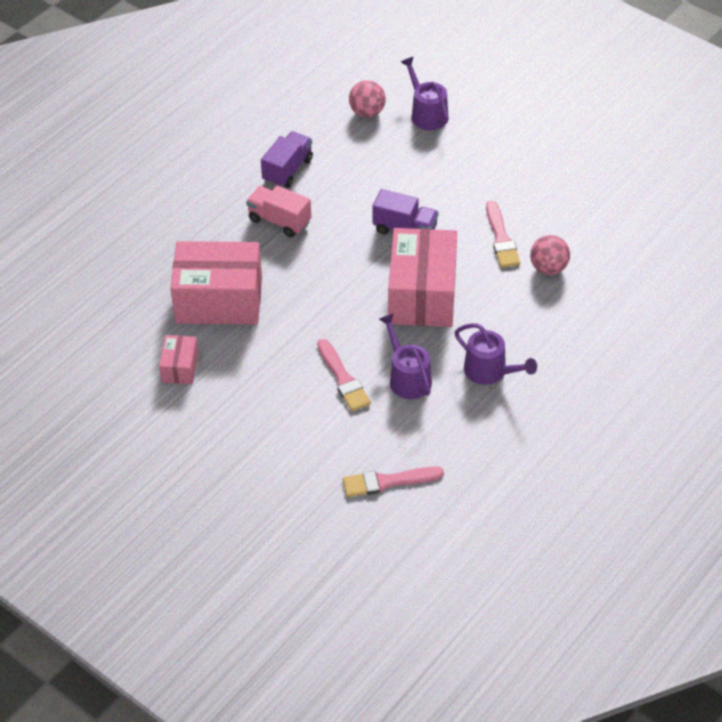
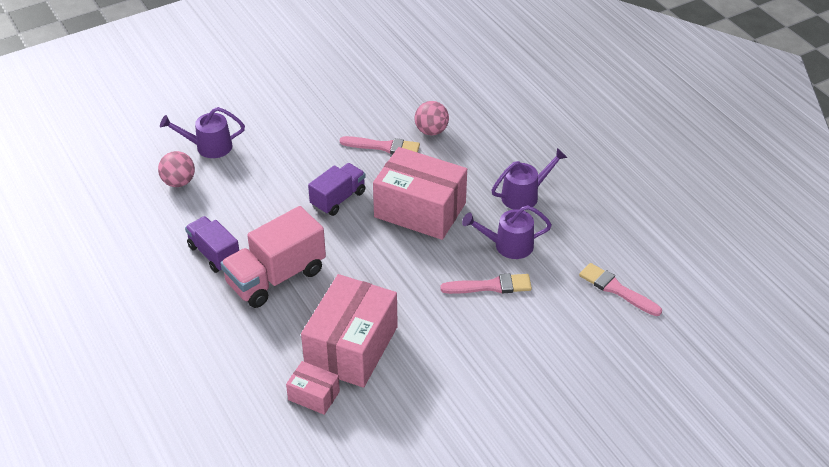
camera: 70 degrees left, 5 degrees down
(180, 368) = (422, 399): pink box -> pink box (313, 395)
(279, 221) = (276, 277): pink truck -> pink truck, size x1.59
(387, 482) = (616, 289): pink brush -> pink brush turned 120 degrees clockwise

